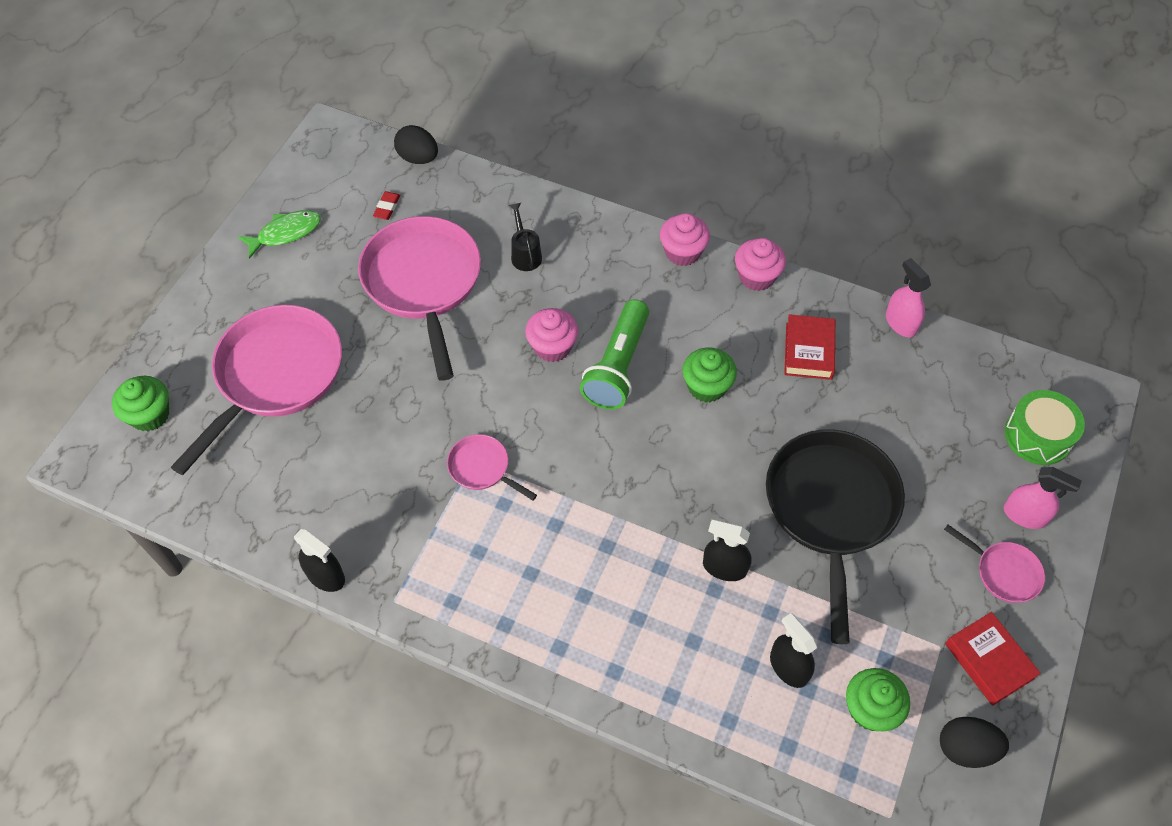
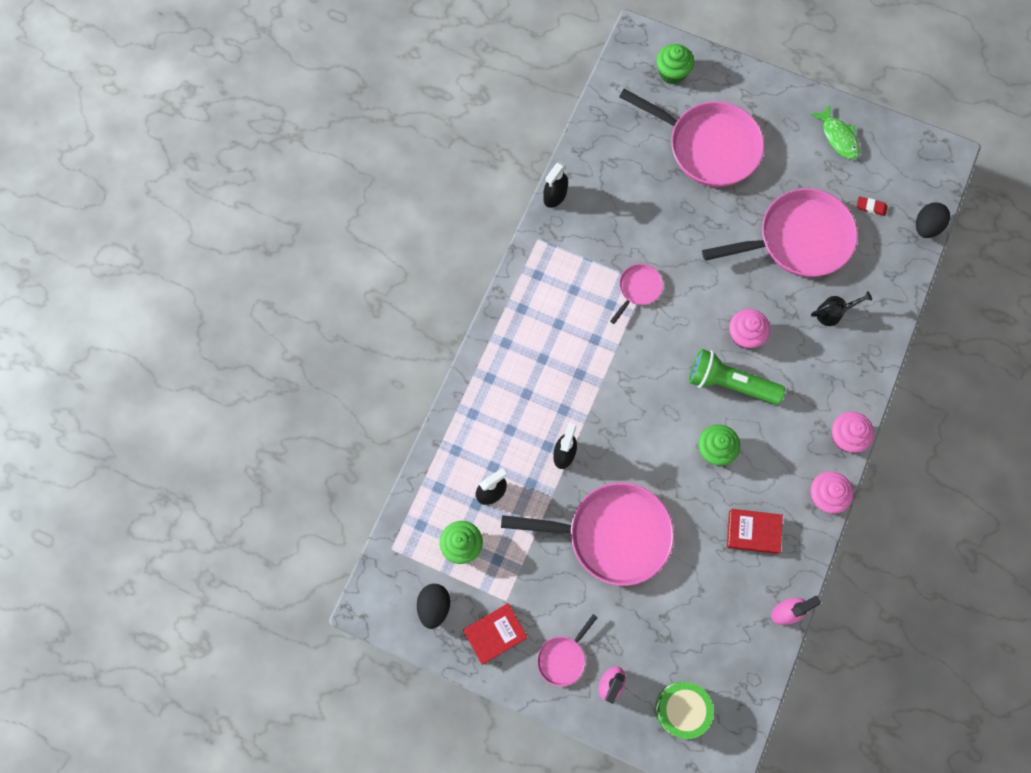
camera: 90 degrees right, 15 degrees up
(831, 509) = (611, 534): black pan -> pink pan

